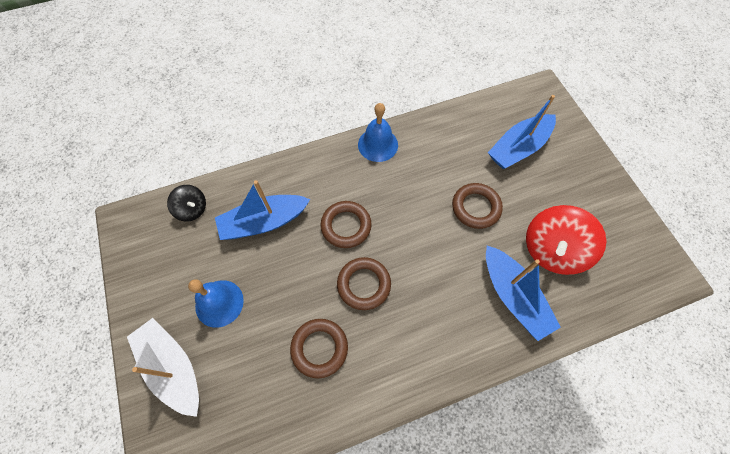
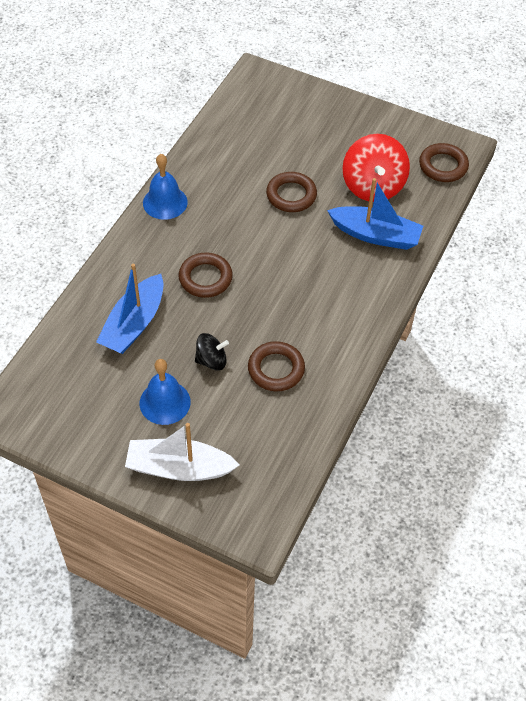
camera: 45 degrees left, 10 degrees down
(192, 209) = (58, 360): black spinning top -> black spinning top (211, 360)
(364, 284) = (263, 306): brown ring -> brown ring (443, 166)
(518, 148) = (280, 130): blue boat -> none

